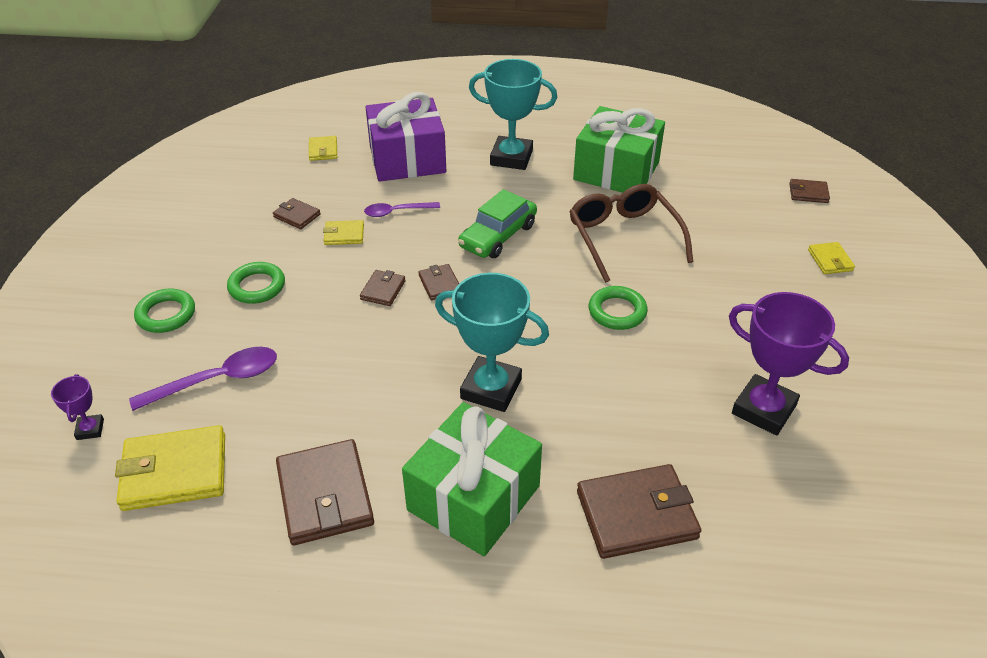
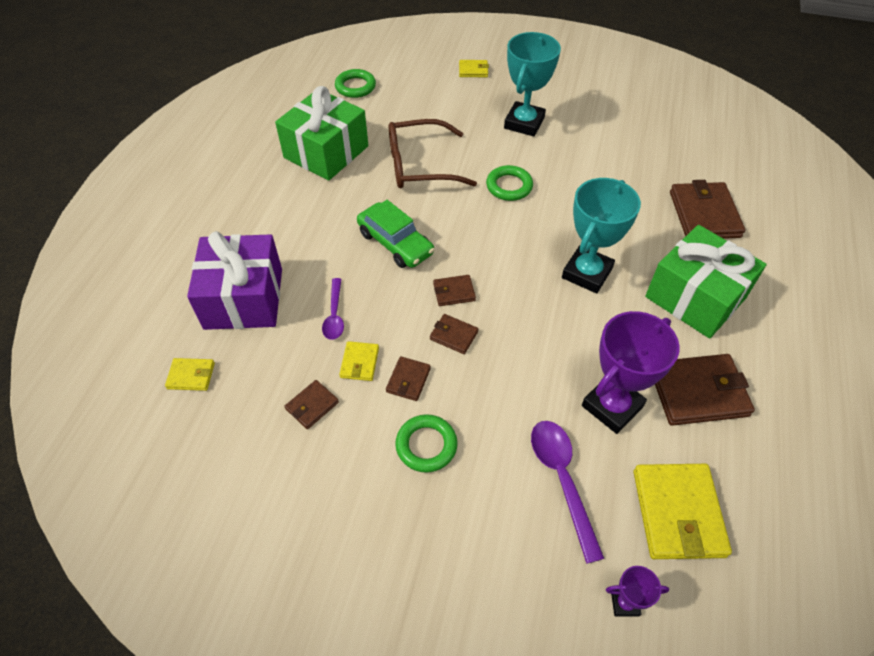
camera: 80 degrees left, 10 degrees up
(166, 314) = (456, 538): green ring -> green ring (355, 87)
(511, 158) = (276, 217): turquoise trophy -> turquoise trophy (524, 123)
(763, 409) = (614, 137): purple trophy -> purple trophy (612, 406)
(808, 193) = (394, 59): brown wallet -> brown wallet (408, 380)

